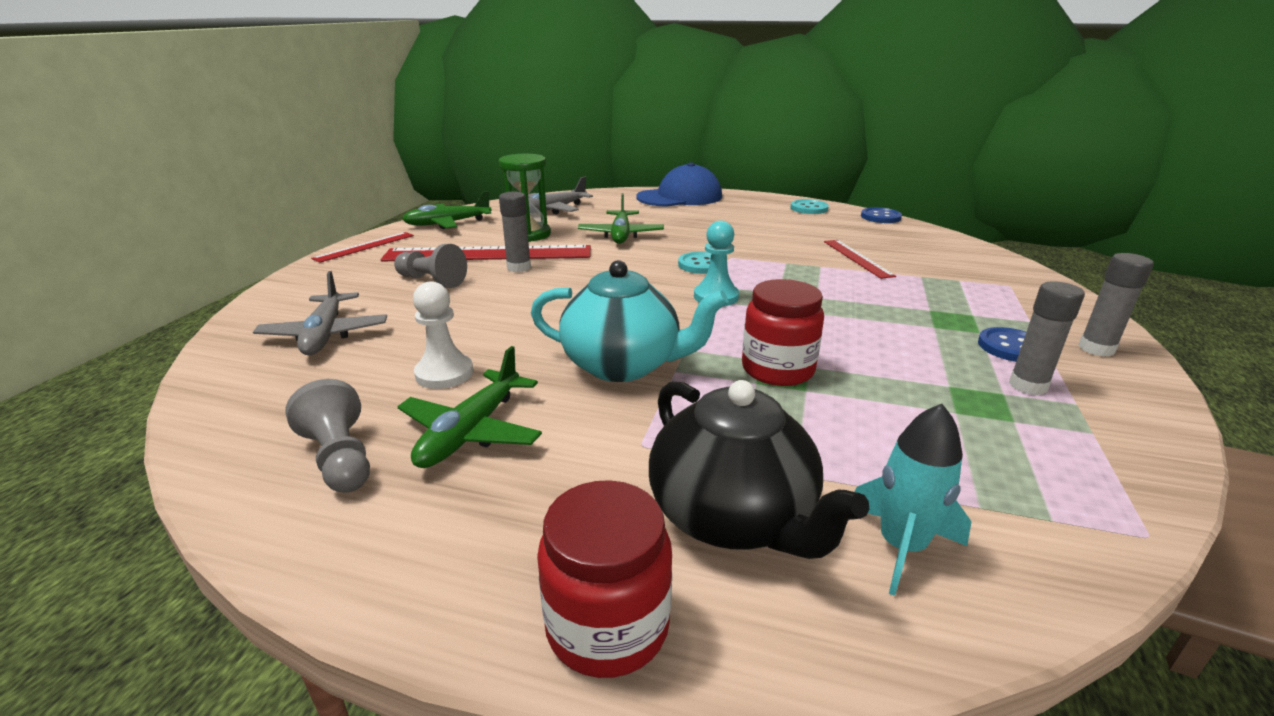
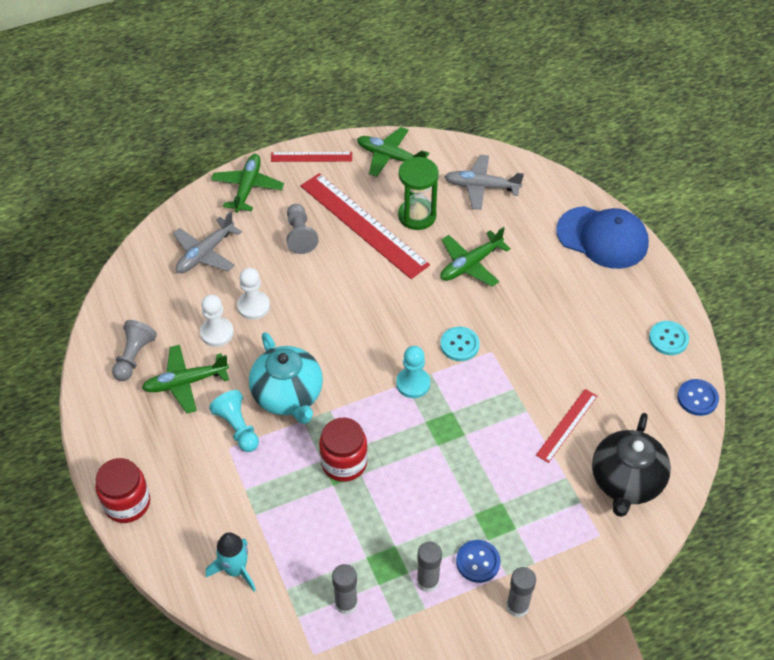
camera: 50 degrees right, 25 degrees up
(314, 282) = (247, 187): none -> green plane
(459, 336) = (253, 306): none -> white pawn
(519, 267) = (359, 257): grey glue stick -> grey glue stick (346, 603)
(617, 422) = (237, 427): none -> turquoise pawn
(733, 517) = (208, 508): black teapot -> black teapot (626, 482)

